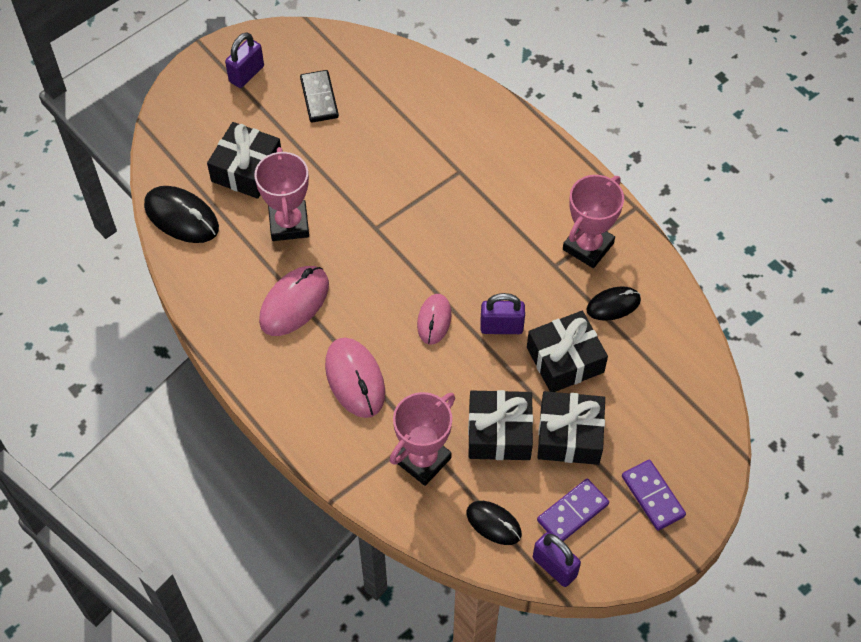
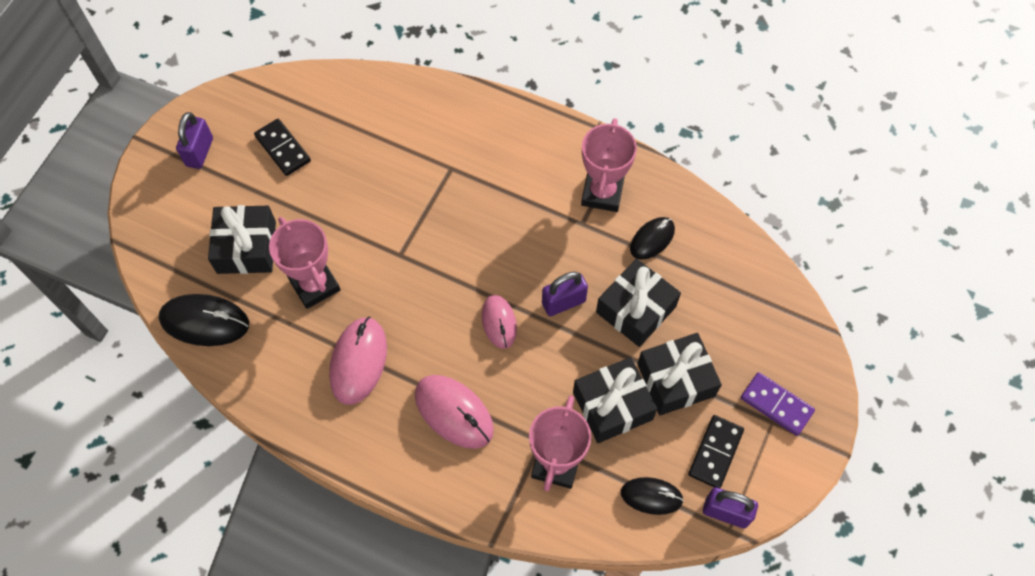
camera: 25 degrees left, 5 degrees up
(572, 512) = (715, 452): purple domino -> black domino

